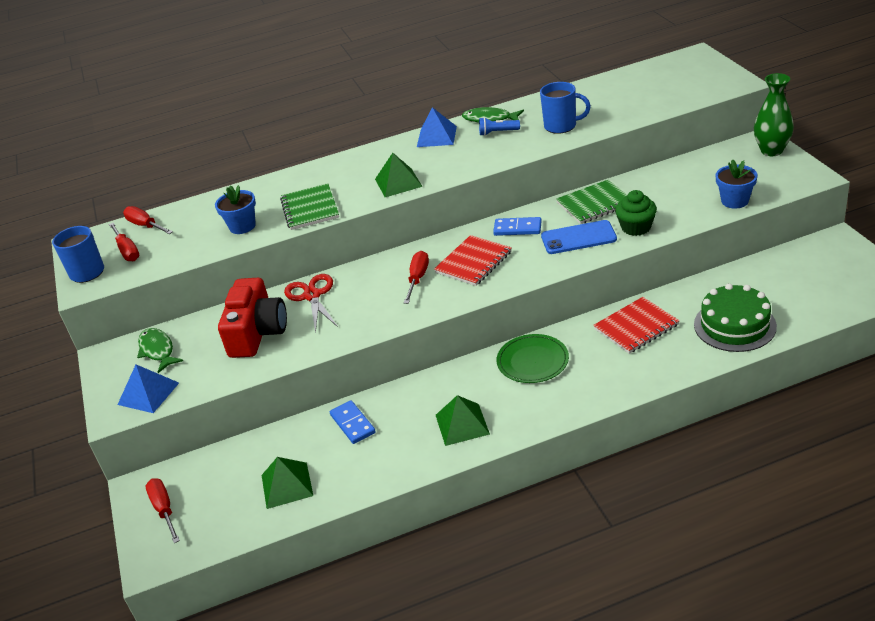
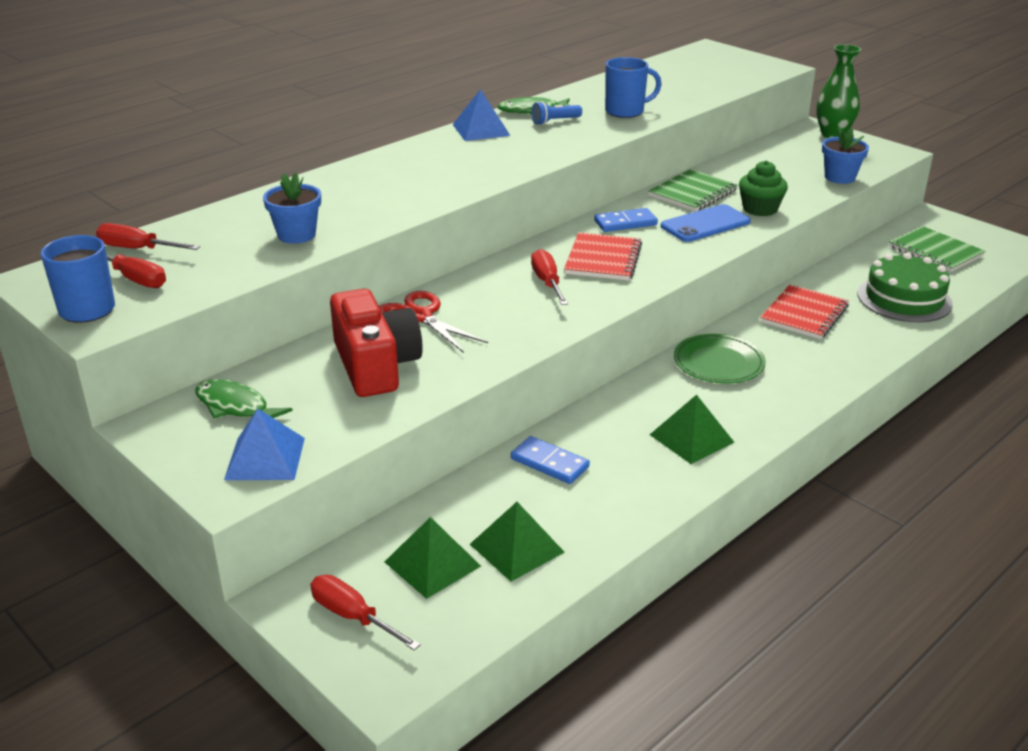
camera: 30 degrees left, 5 degrees down
(310, 209) = (379, 208): green notebook -> green notebook (935, 252)
(398, 182) = (476, 174): green pyramid -> green pyramid (432, 564)

